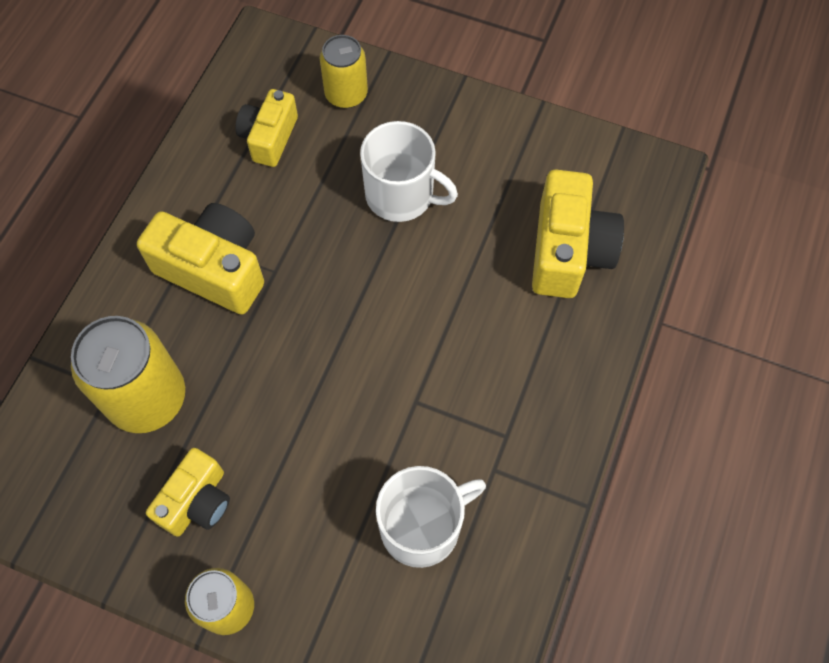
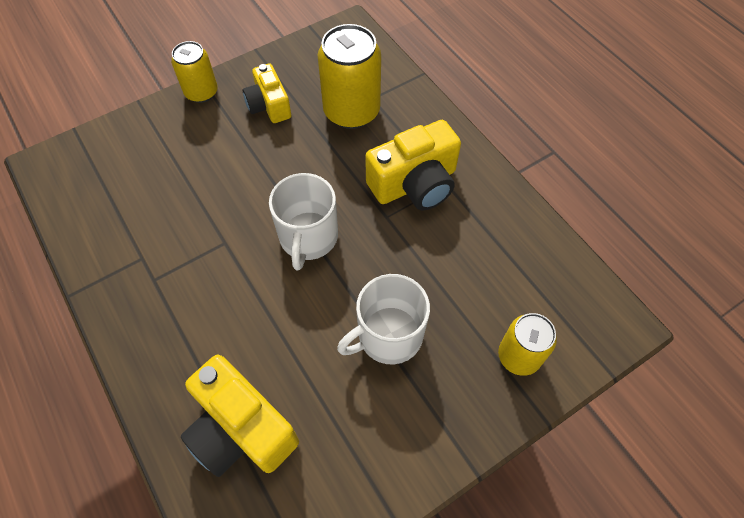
camera: 125 degrees right, 5 degrees down
(269, 137) = (508, 274): yellow camera -> none
(422, 526) = (150, 199): white mug -> white mug (308, 237)

